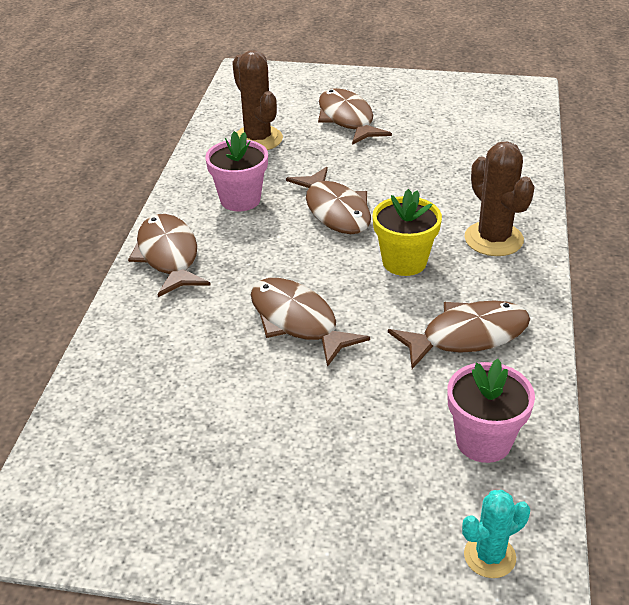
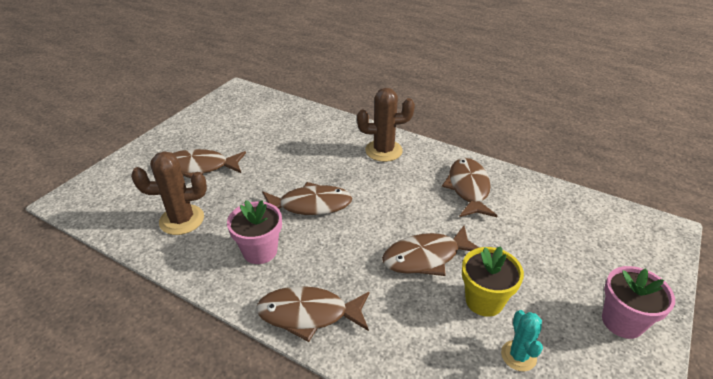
camera: 70 degrees left, 0 degrees up
(404, 262) = (386, 191): yellow flower pot -> yellow flower pot (484, 301)
(483, 441) = (557, 210): pink flower pot -> pink flower pot (622, 321)
(489, 556) = (641, 235): turquoise cactus -> turquoise cactus (518, 356)

